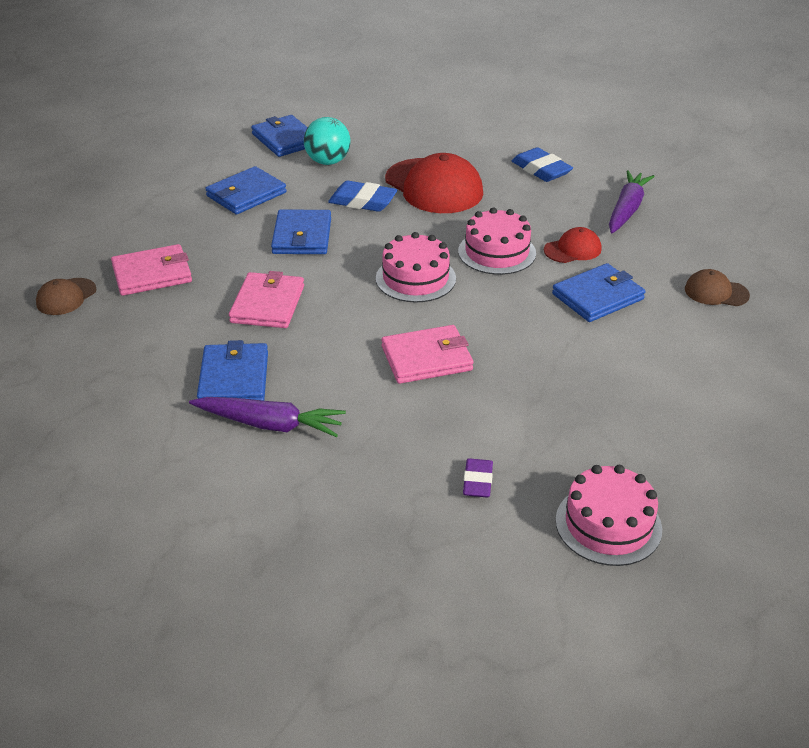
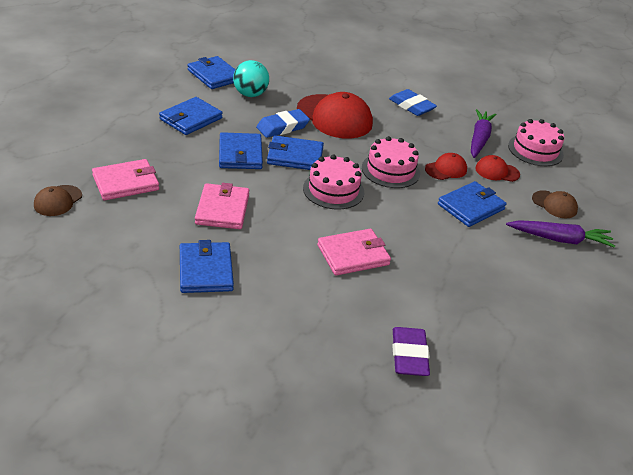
camera: 10 degrees left, 0 degrees up
(270, 424) = (241, 309): purple carrot -> purple carrot (560, 239)
(363, 201) = (282, 127): blue eraser -> blue eraser turned 45 degrees counterclockwise
(372, 237) = (295, 156): none -> blue wallet
(477, 481) = (409, 355): purple eraser -> purple eraser, size x1.56
(608, 524) = (512, 389): pink cake -> pink cake (535, 150)
(643, 251) = (497, 171): none -> red cap
(716, 292) = (554, 205): brown cap -> brown cap turned 150 degrees counterclockwise

